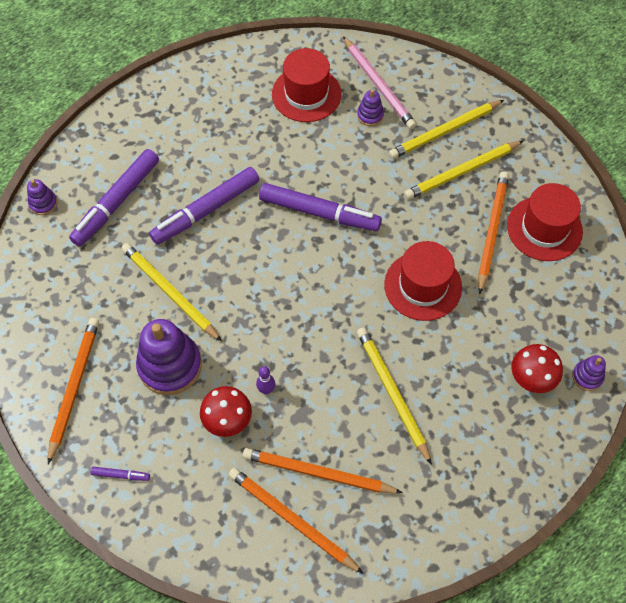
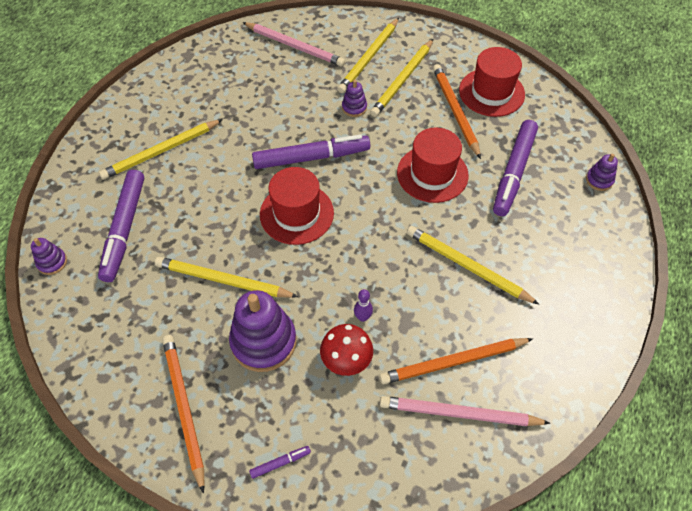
camera: 30 degrees left, 5 degrees down
(189, 141) = (161, 151): none -> yellow pencil
(206, 210) = (212, 199): purple marker -> purple marker (513, 172)
(292, 520) = (459, 414): orange pencil -> pink pencil
(306, 94) = (240, 76): red hat -> red hat (296, 213)
(370, 115) = (303, 70): purple stacking toy -> purple stacking toy (354, 107)
(531, 378) = (561, 201): red mushroom -> none

